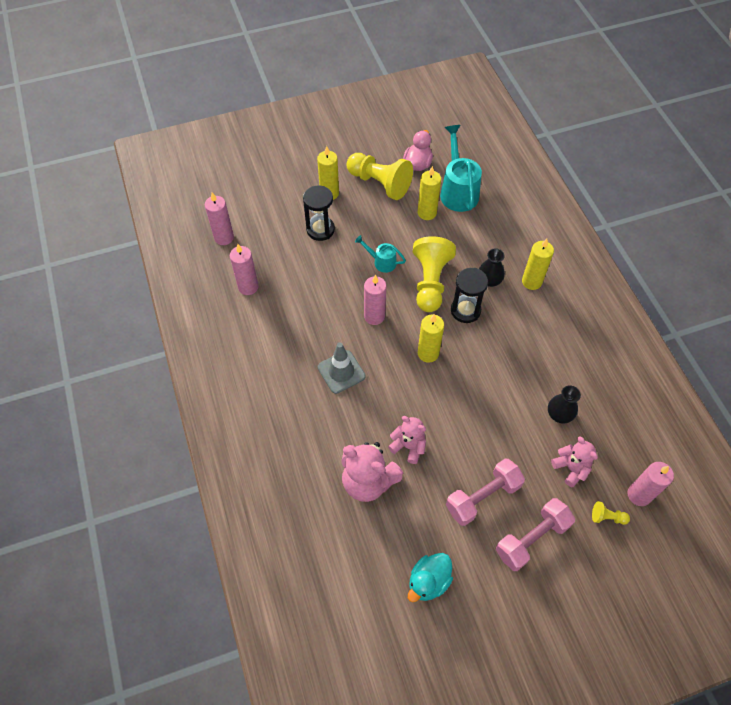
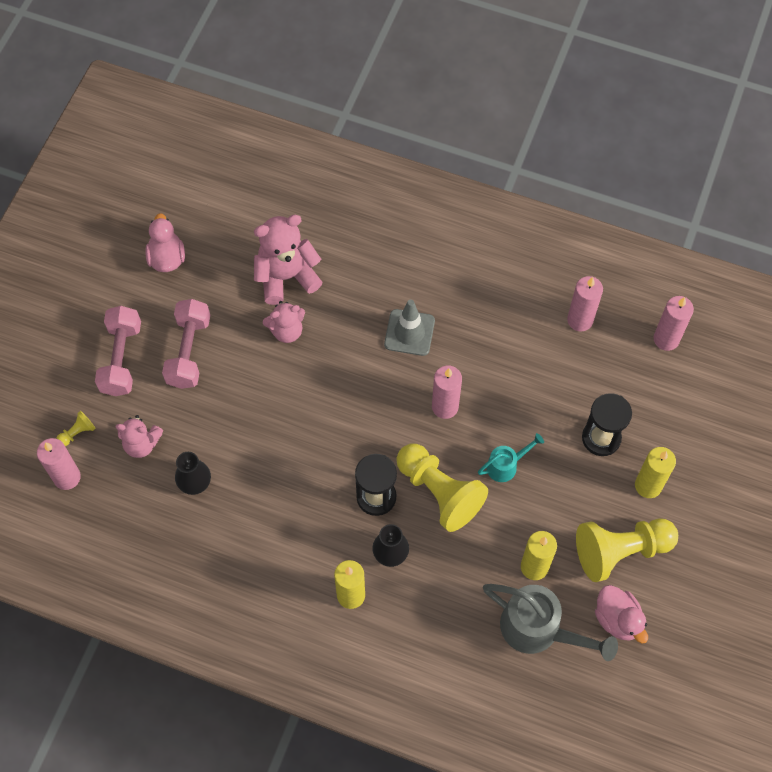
camera: 130 degrees right, 5 degrees up
(428, 353) = (360, 422): yellow candle -> none
(428, 581) = (167, 258): turquoise duck -> pink duck
(458, 191) = (538, 630): turquoise watering can -> grey watering can

